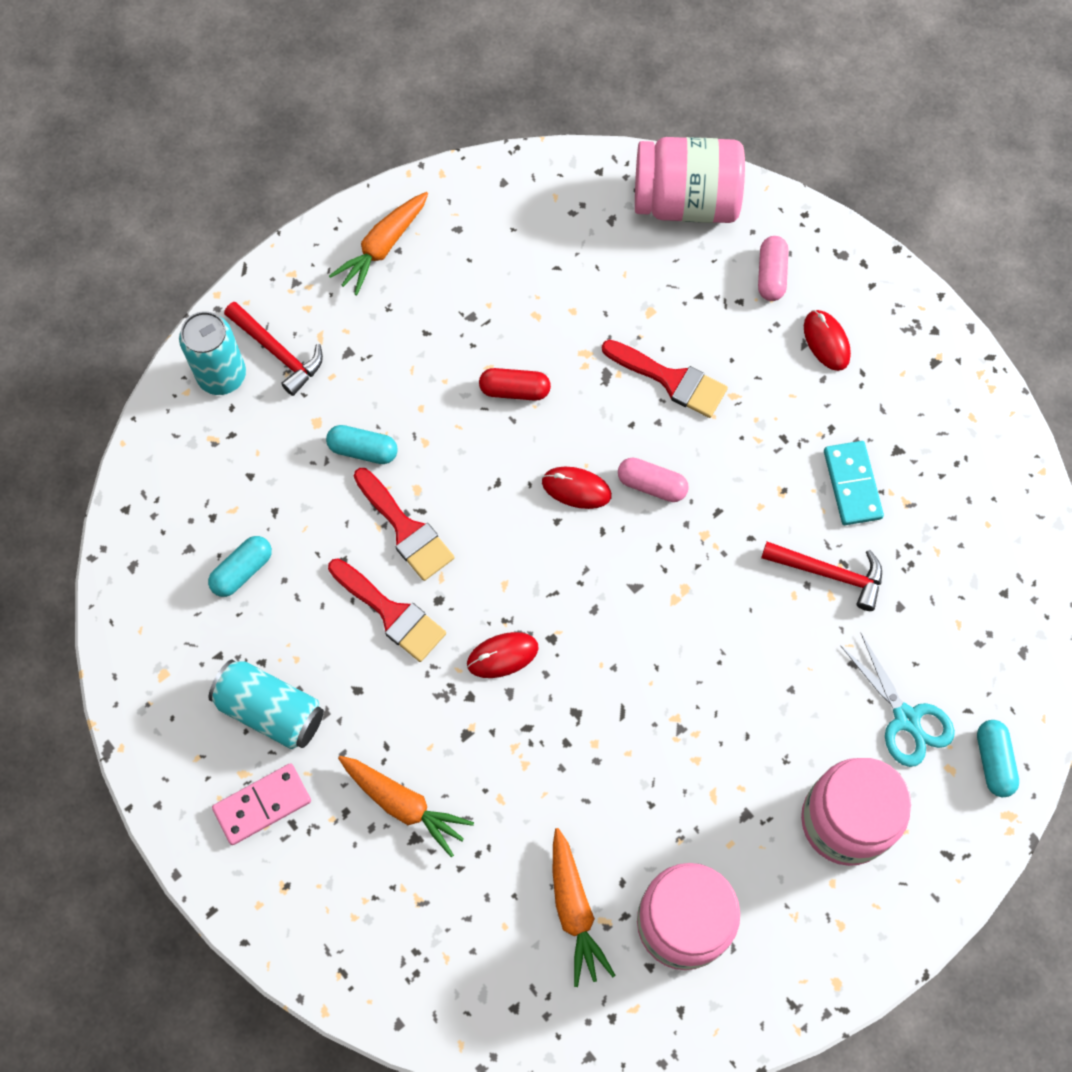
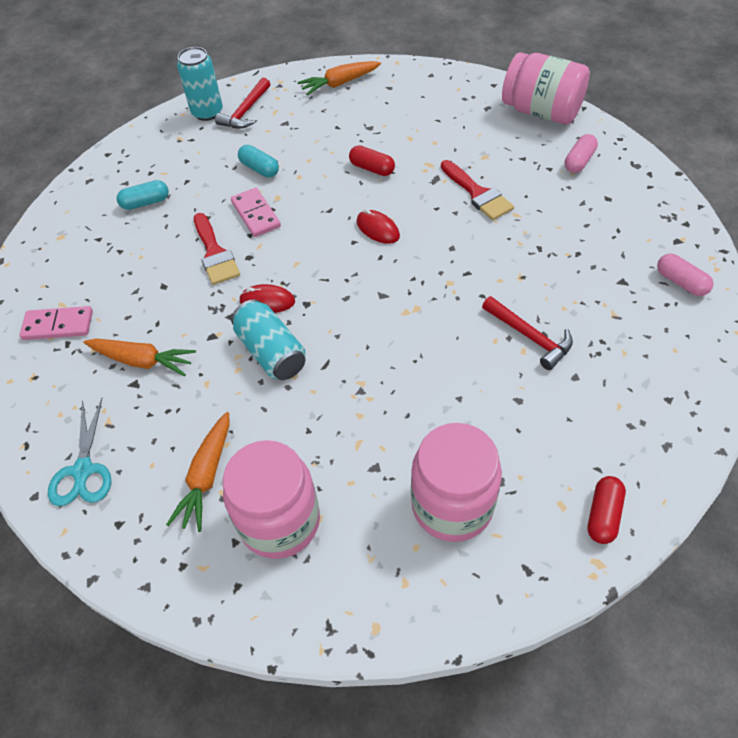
camera: 30 degrees right, 15 degrees down
(271, 710) = (104, 277): turquoise can -> turquoise can (271, 352)
(277, 352) = (245, 111): red hammer -> red hammer turned 45 degrees clockwise
(404, 805) = (142, 361): orange carrot -> orange carrot turned 45 degrees counterclockwise
(406, 529) = (255, 214): red brush -> pink domino
(652, 485) = (430, 243): pink capsule -> pink capsule (681, 282)
(826, 341) = (600, 206): red mouse -> none
(852, 484) = (576, 290): turquoise domino -> none
(906, 719) = (542, 454): turquoise scissors -> turquoise scissors (83, 470)
(993, 761) = (603, 515): turquoise capsule -> red capsule

